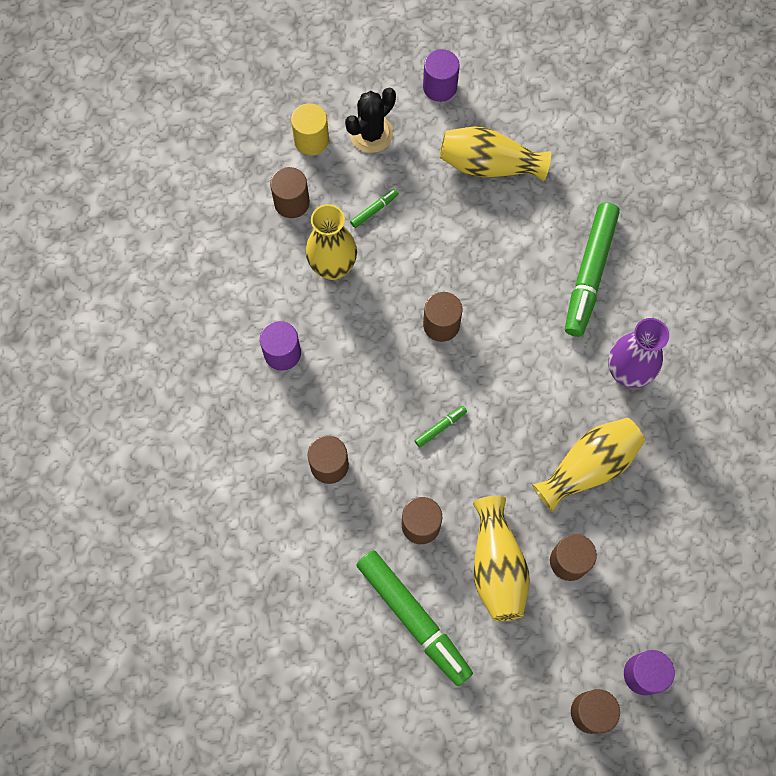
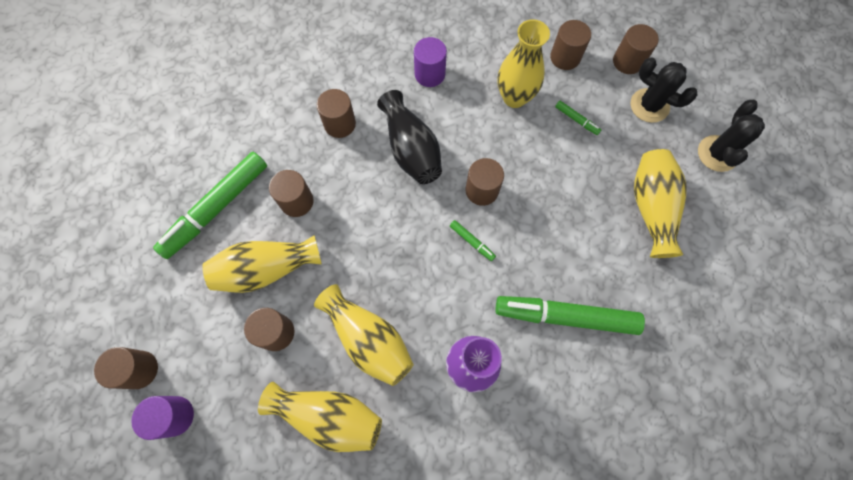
camera: 80 degrees right, 0 degrees up
(311, 140) = (627, 61): yellow cylinder -> brown cylinder
(378, 390) = (411, 149): none -> black vase
(440, 87) = (717, 153): purple cylinder -> black cactus
(440, 427) = (386, 204): green marker -> green marker (472, 242)
(660, 516) = (329, 416): none -> yellow vase

